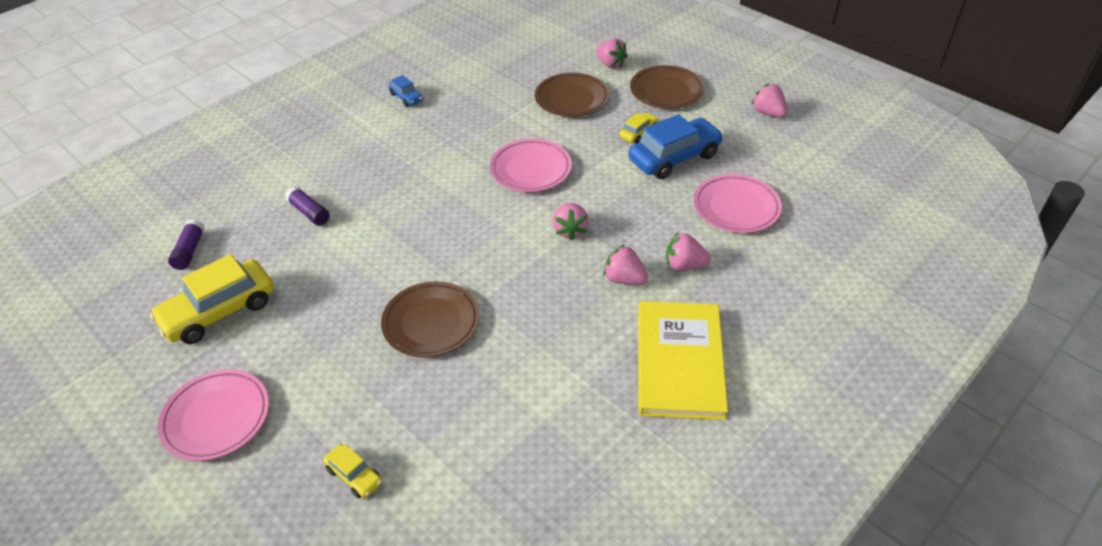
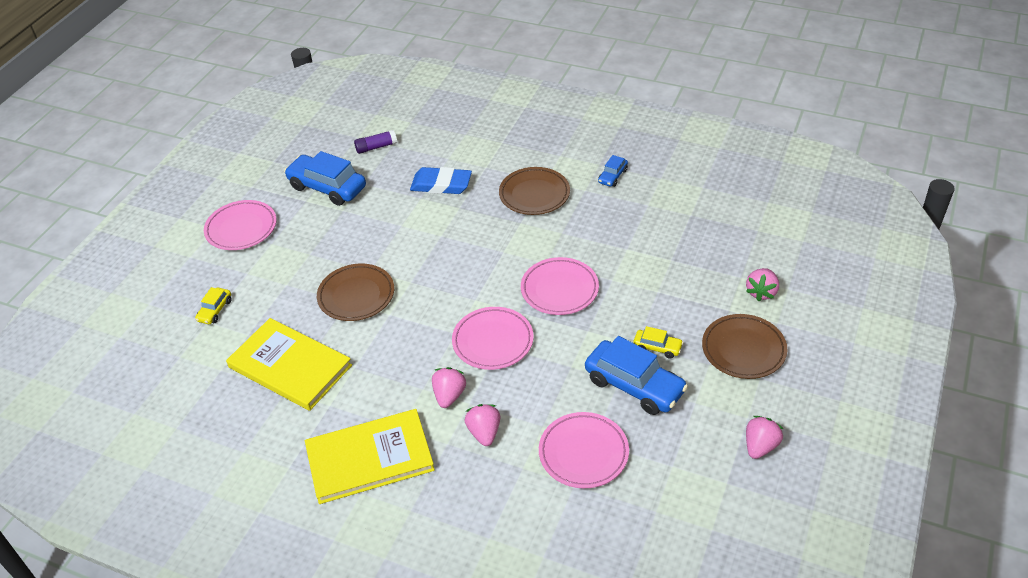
camera: 70 degrees right, 0 degrees up
(219, 311) = (327, 187): yellow car -> blue car
(309, 212) = (441, 184): purple glue stick -> blue eraser
(506, 409) = (290, 366): none -> yellow book
(570, 230) = (493, 341): pink strawberry -> pink plate
(572, 99) = (681, 282): brown plate -> brown plate (534, 194)

